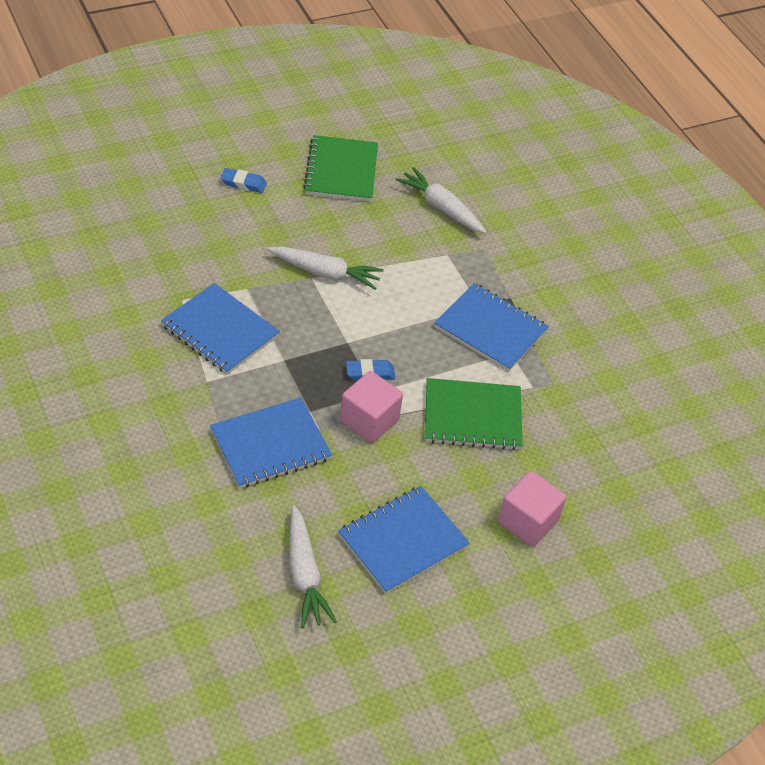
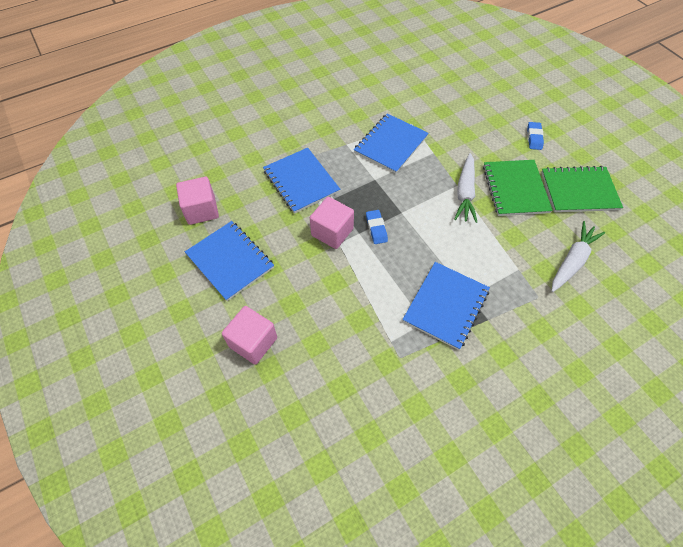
camera: 90 degrees right, 10 degrees up
(304, 574) = (201, 210): white carrot -> pink cube
(472, 416) = (350, 298): green notebook -> green notebook (515, 189)

